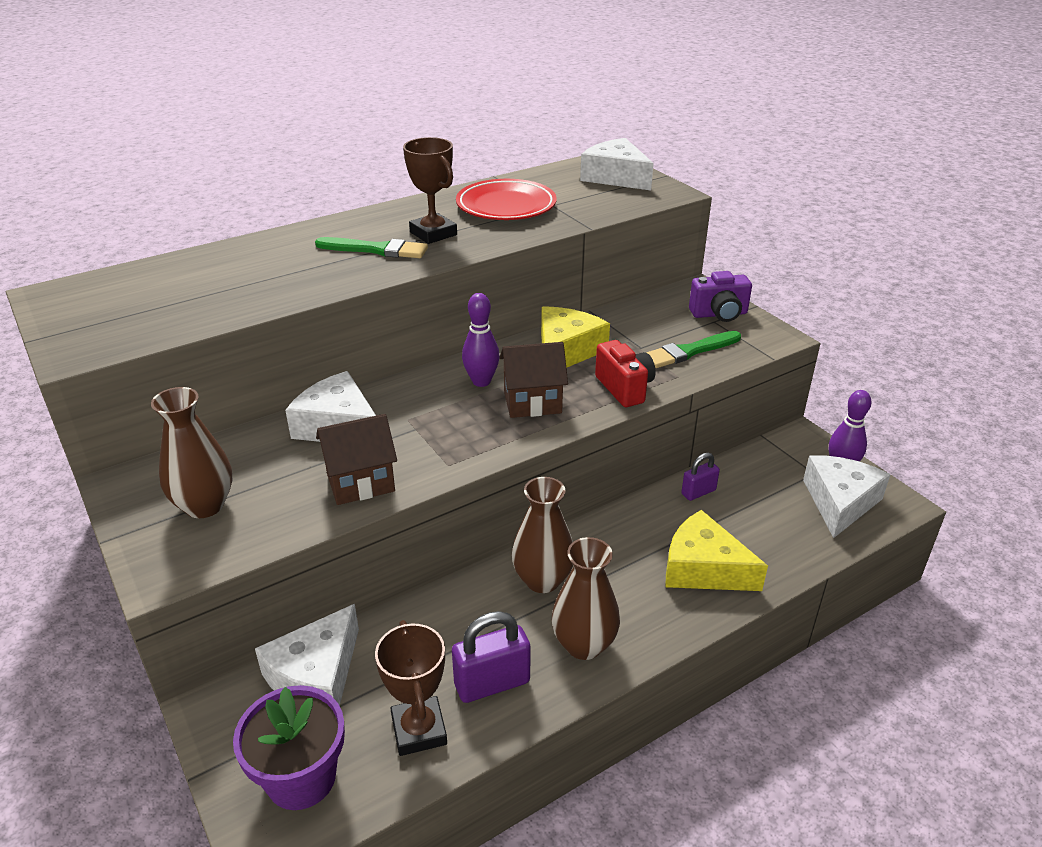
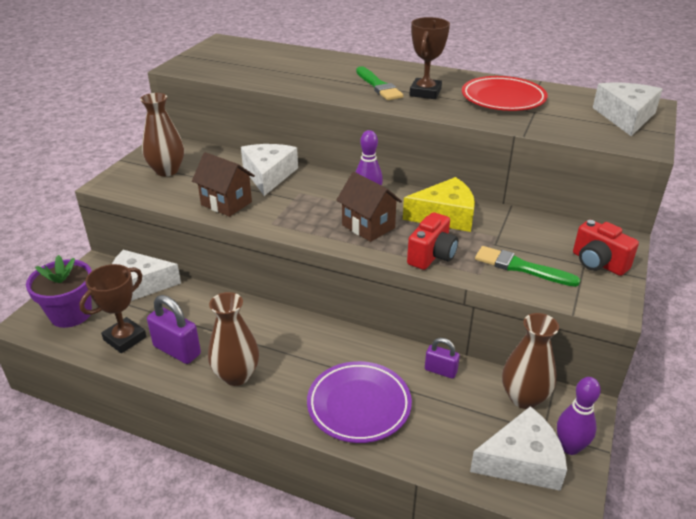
camera: 55 degrees right, 0 degrees up
(542, 580) = (278, 333): brown vase -> brown vase (524, 398)
(703, 568) = (359, 405): yellow cheese -> purple plate
(719, 314) = (598, 263): purple camera -> red camera

